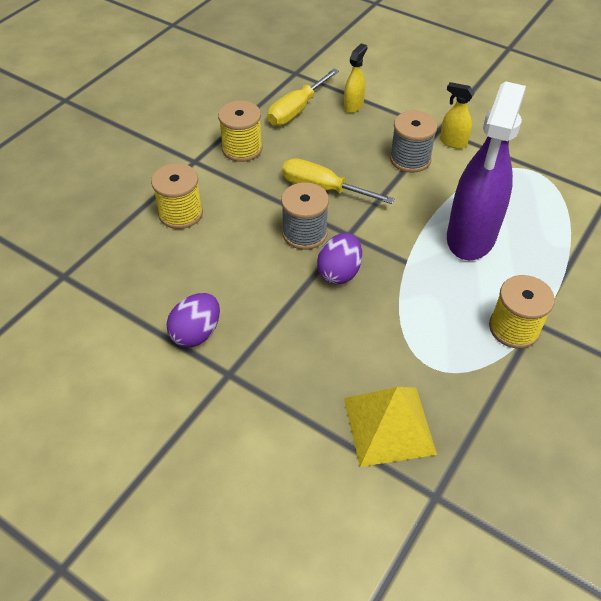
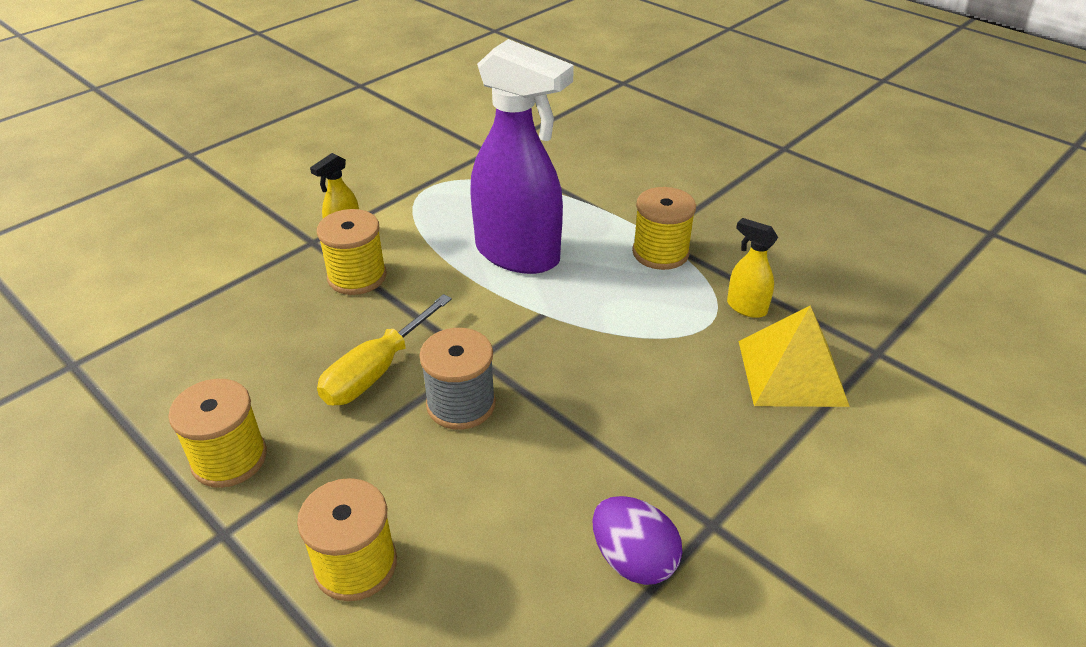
camera: 80 degrees left, 10 degrees down
(296, 110) = (173, 376): yellow screwdriver -> none
(339, 272) = (546, 378): purple egg -> none
(353, 106) = (208, 311): yellow spray bottle -> yellow spray bottle (746, 307)
(410, 159) = (357, 277): grey spool -> yellow spool

